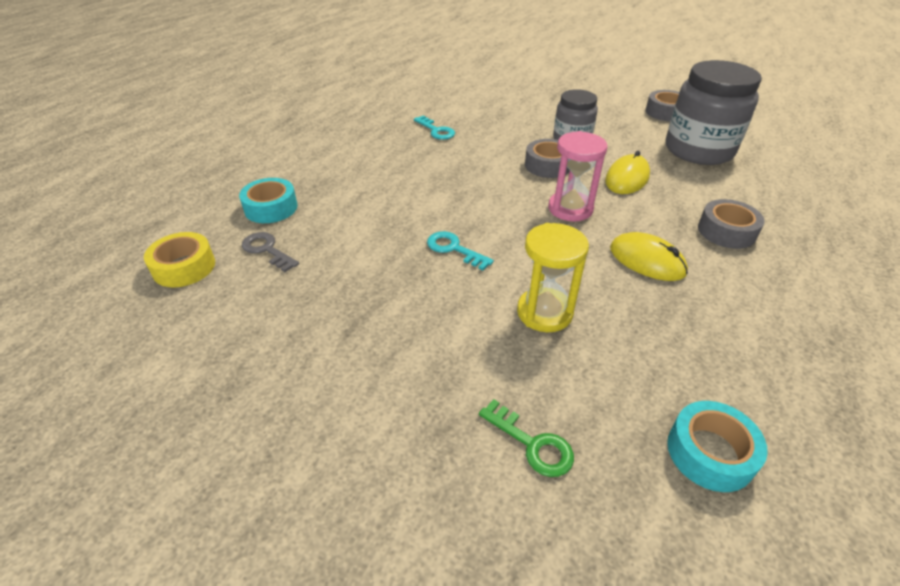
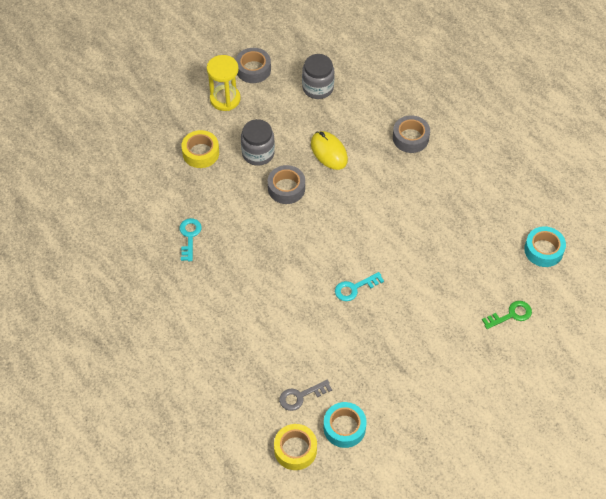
camera: 65 degrees left, 15 degrees up
(271, 208) = (247, 384): turquoise tape -> turquoise tape (344, 428)
(436, 130) = (189, 236): turquoise key -> turquoise key turned 75 degrees counterclockwise
(536, 112) = (201, 153): none -> yellow tape
(544, 312) = (433, 268): yellow hourglass -> yellow hourglass (225, 99)
(570, 209) = (346, 204): pink hourglass -> none
(647, 260) = (415, 194): yellow mouse -> none
(698, 150) = (318, 88): grey jar -> grey jar, size x0.59

